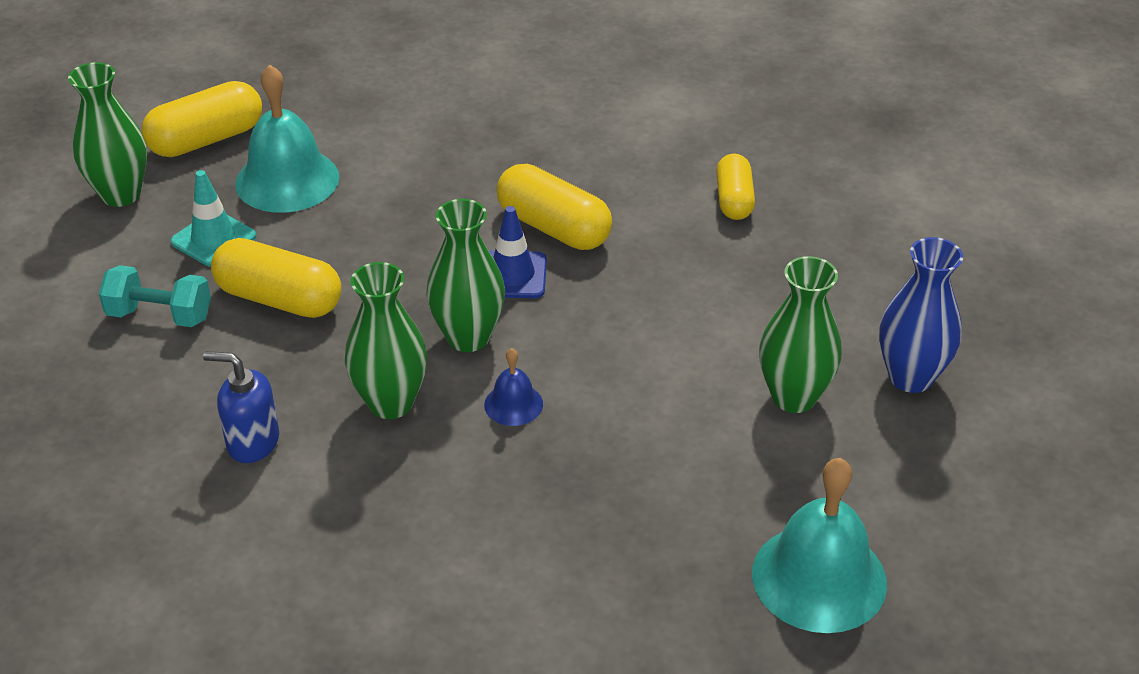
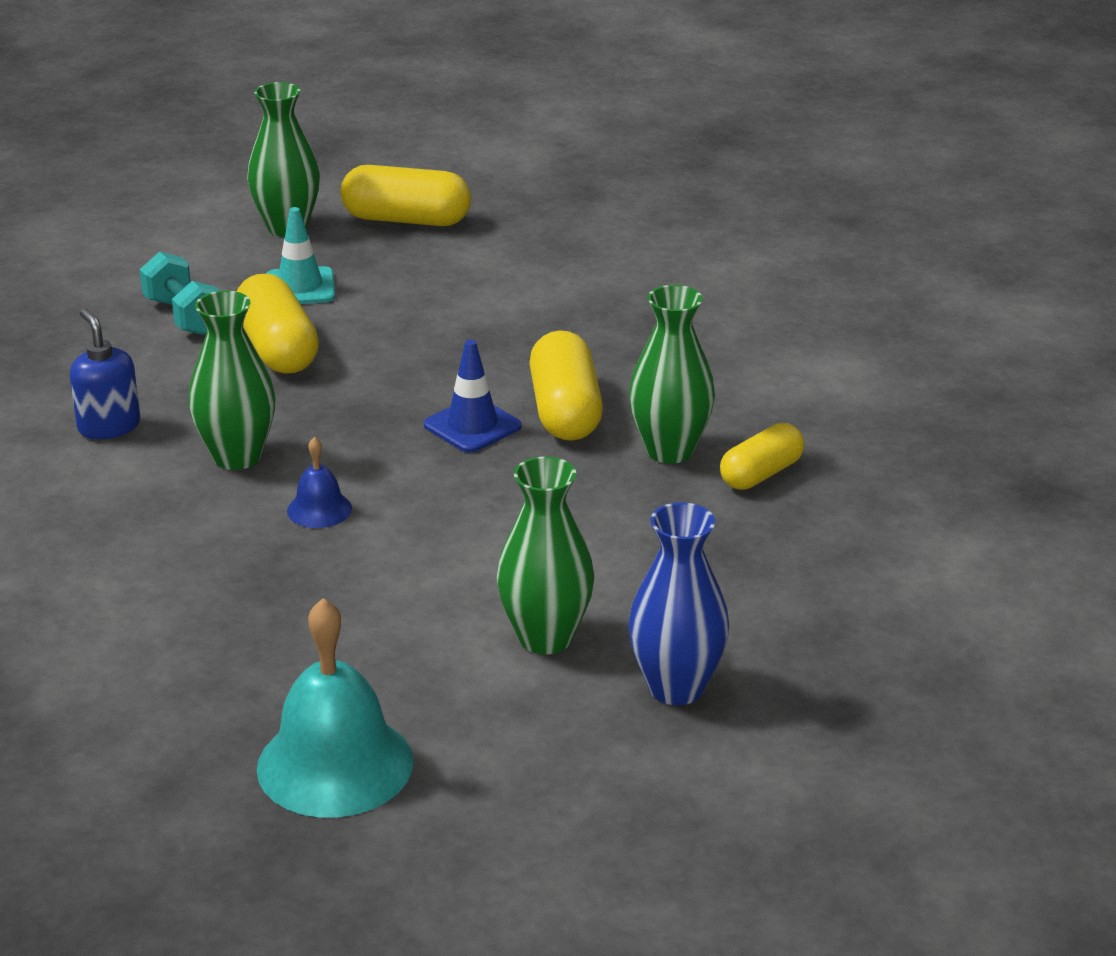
camera: 45 degrees right, 10 degrees down
(287, 180) = (418, 275): turquoise bell -> none
(468, 337) = (365, 448): green vase -> green vase (669, 450)

